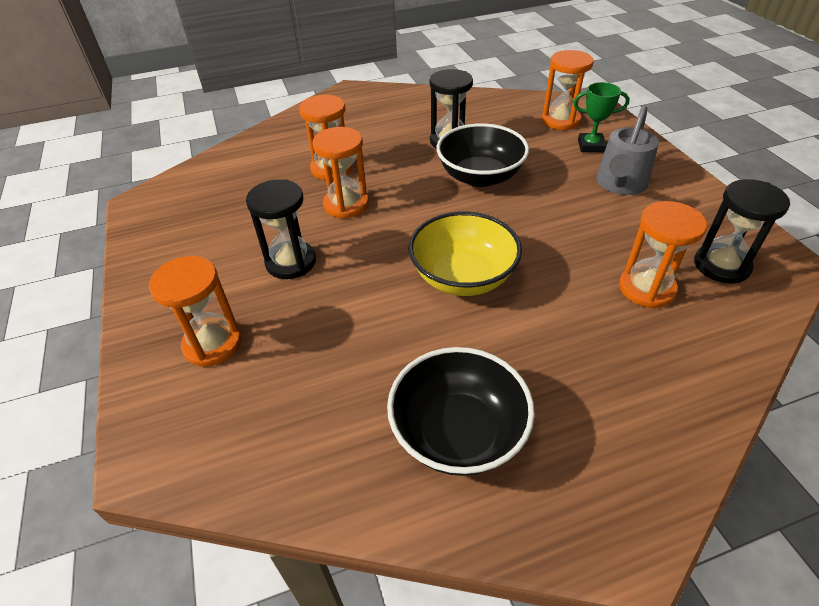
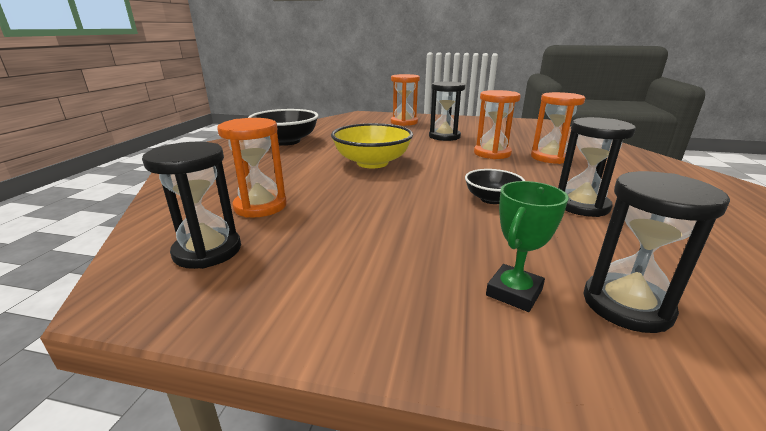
camera: 120 degrees right, 20 degrees down
(480, 176) = (491, 199): black bowl -> black bowl, size x0.57
(561, 120) = (626, 305): orange hourglass -> black hourglass
(620, 185) = (395, 265): grey watering can -> none

